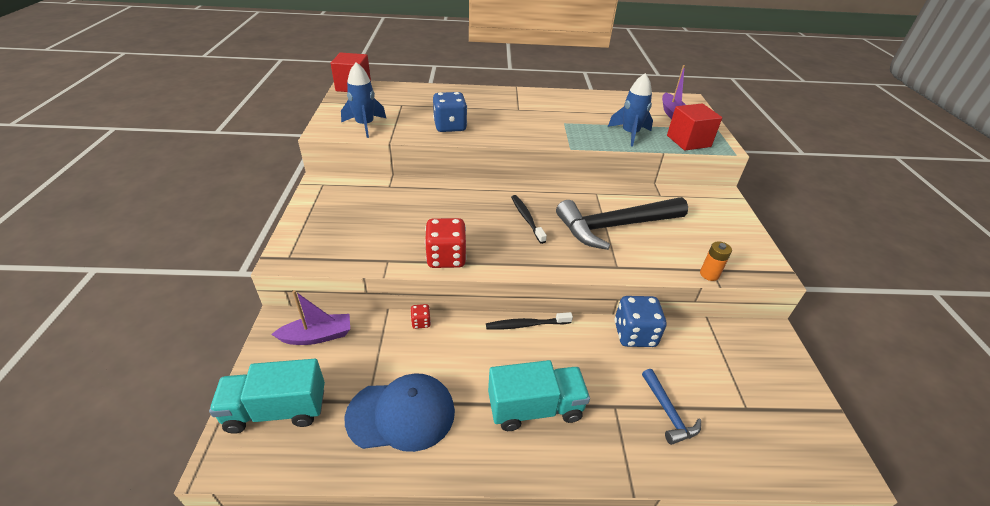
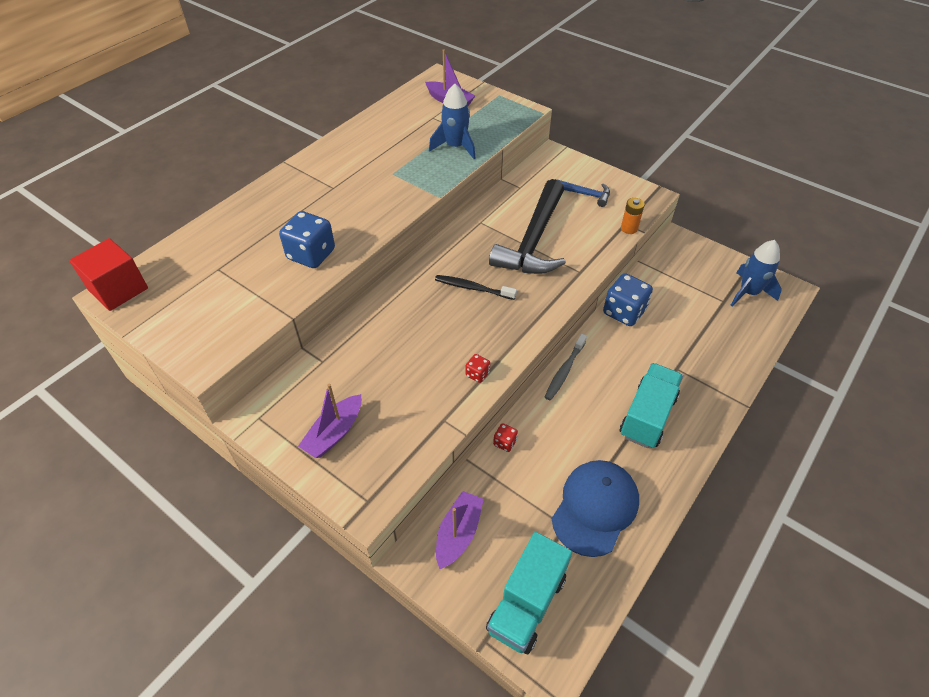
camera: 50 degrees left, 10 degrees up
(335, 217) = (334, 433): none -> purple boat
(365, 125) = (231, 321): blue rocket -> blue rocket (748, 292)
(446, 258) = (477, 374): red dice -> red dice, size x0.47
(526, 325) = (564, 371): black toothbrush -> grey toothbrush
(668, 412) = (701, 343): blue hammer -> blue hammer (585, 194)
(688, 141) = (500, 123): red cube -> none

